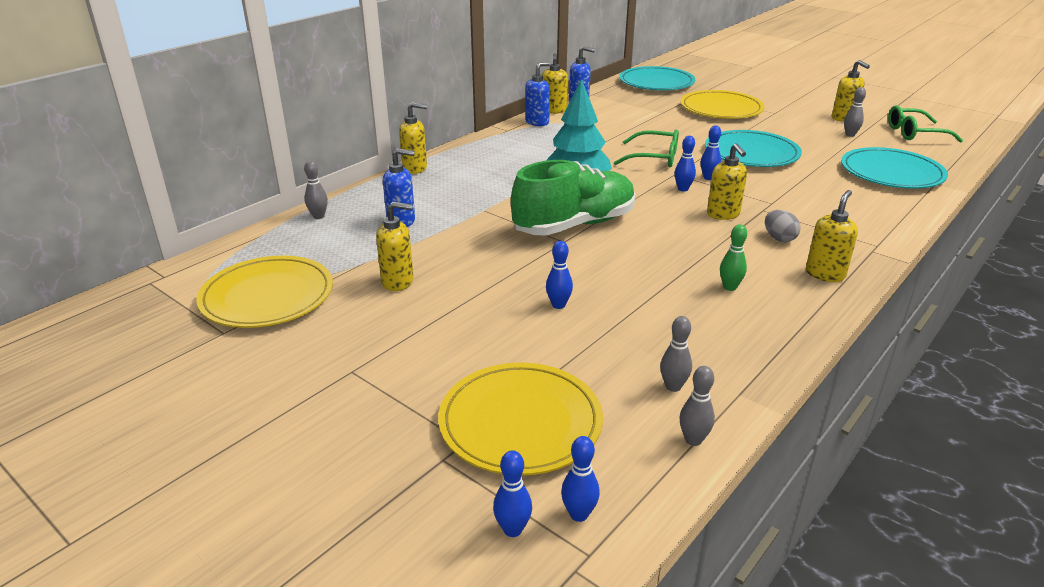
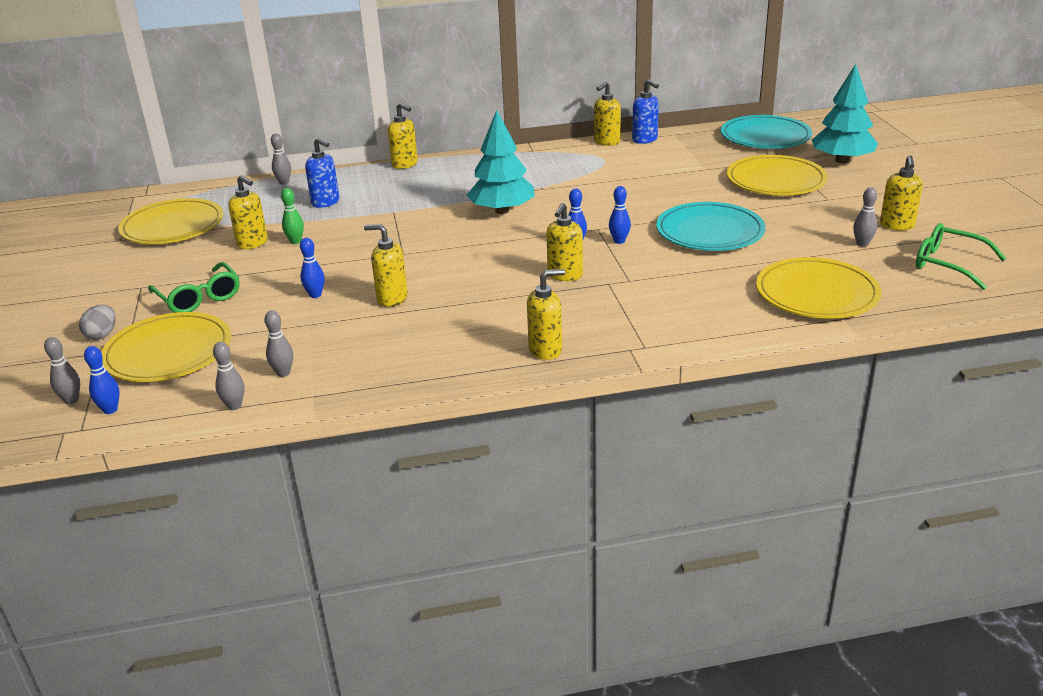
camera: 40 degrees right, 0 degrees up
(512, 529) = (71, 400): blue bowling pin -> grey bowling pin
(537, 122) = (571, 149): blue soap dispenser -> none
(574, 225) = (433, 244): green shoe -> none
(632, 282) = (392, 299): none -> yellow soap dispenser
(654, 158) = (608, 209): green glasses -> green glasses (199, 298)
(729, 287) = (451, 329): green bowling pin -> green bowling pin (295, 241)
(733, 87) = (842, 160): none -> turquoise tree
(779, 238) = (570, 310): grey egg -> grey egg (102, 335)
(891, 173) = (816, 293): turquoise plate -> yellow plate

